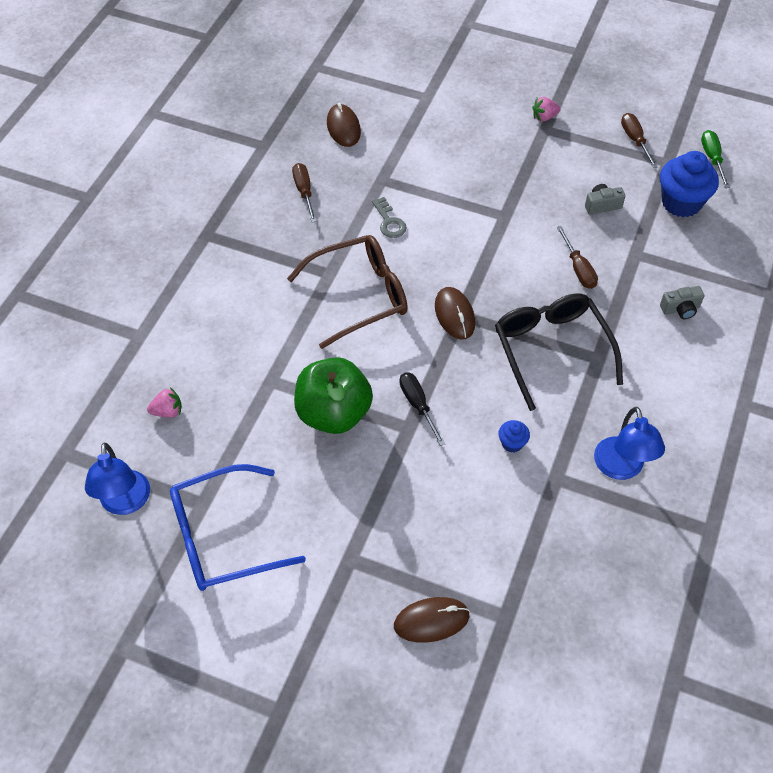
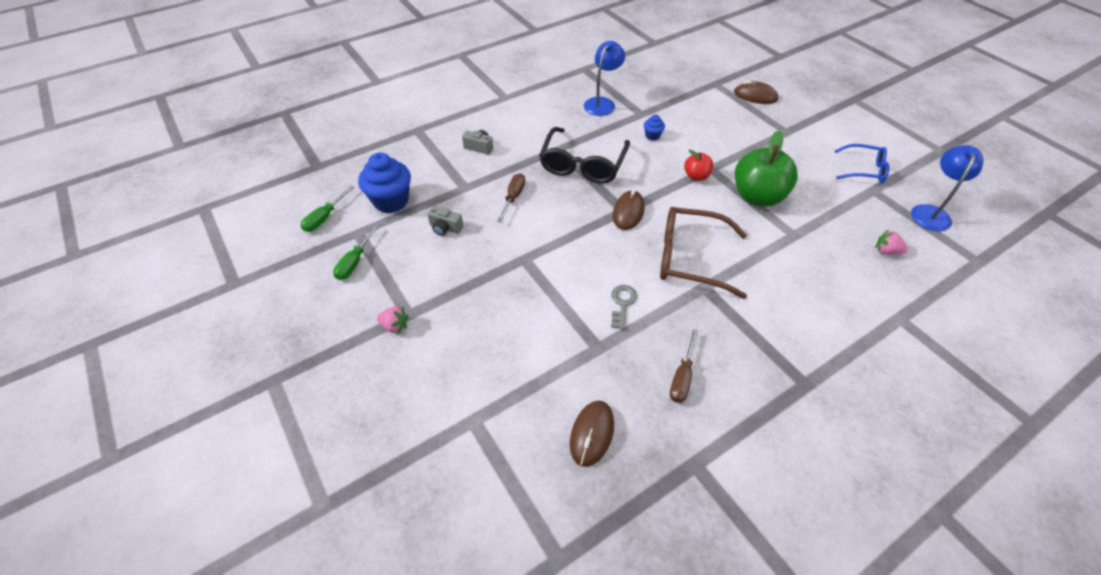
camera: 145 degrees left, 5 degrees down
(222, 537) = (864, 170): blue glasses -> blue glasses, size x0.60
(418, 405) = (696, 176): black screwdriver -> red apple
(635, 140) = (355, 262): brown screwdriver -> green screwdriver

